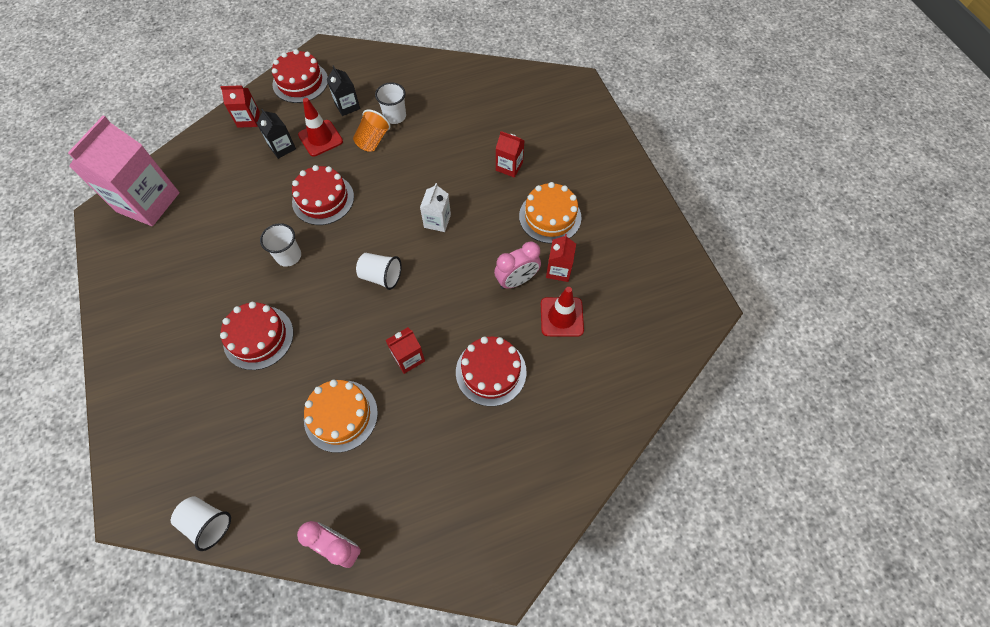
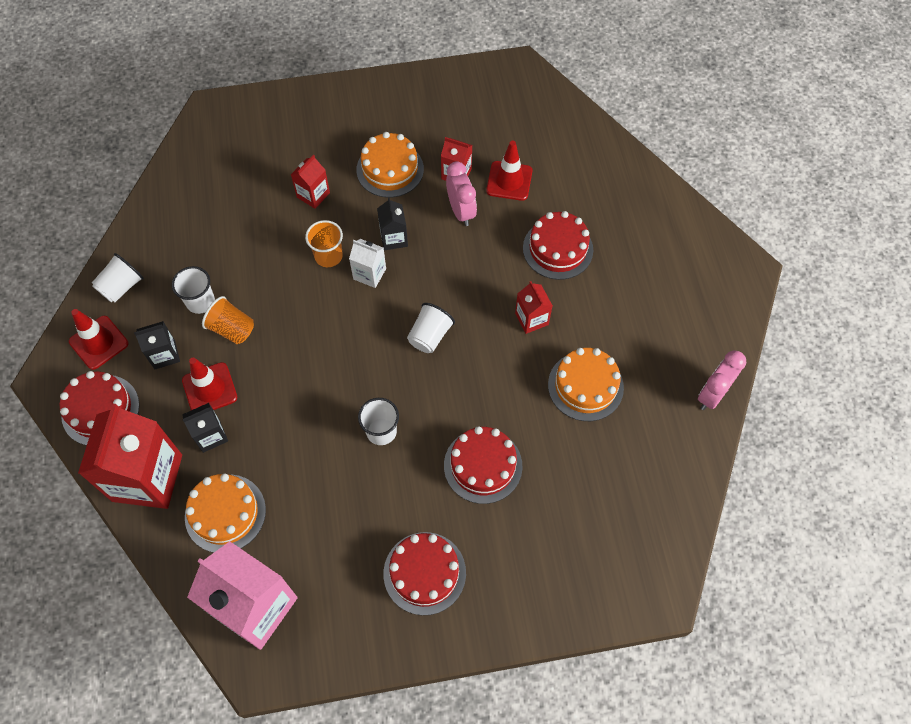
camera: 80 degrees left, 0 degrees up
(208, 523) = (682, 514): white cup -> white cup (122, 287)
(220, 169) = (225, 513): none -> orange cake
(248, 119) = (147, 478): red carton -> red carton, size x2.08
(323, 199) = (308, 390): red cake -> red cake (424, 573)
(353, 68) = (99, 342): none -> red traffic cone
(450, 189) = (328, 256): none -> orange cup
(476, 232) = (394, 238): none -> black carton

